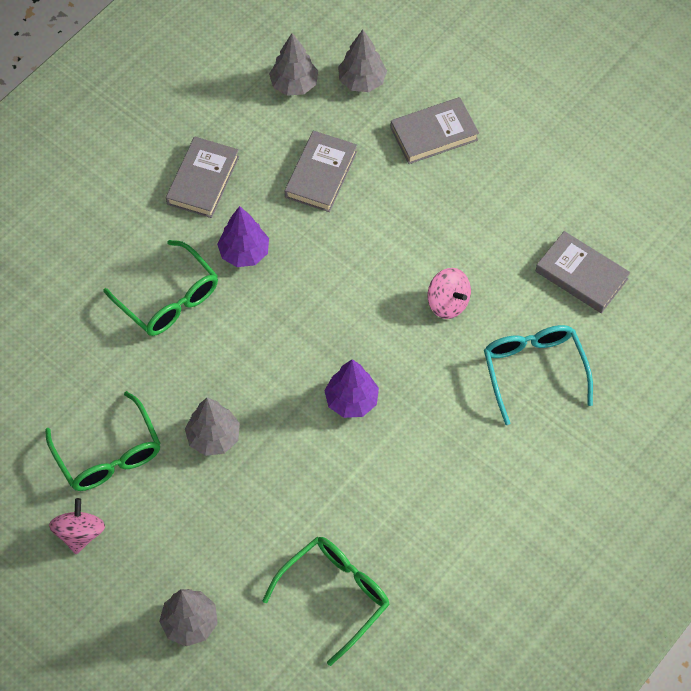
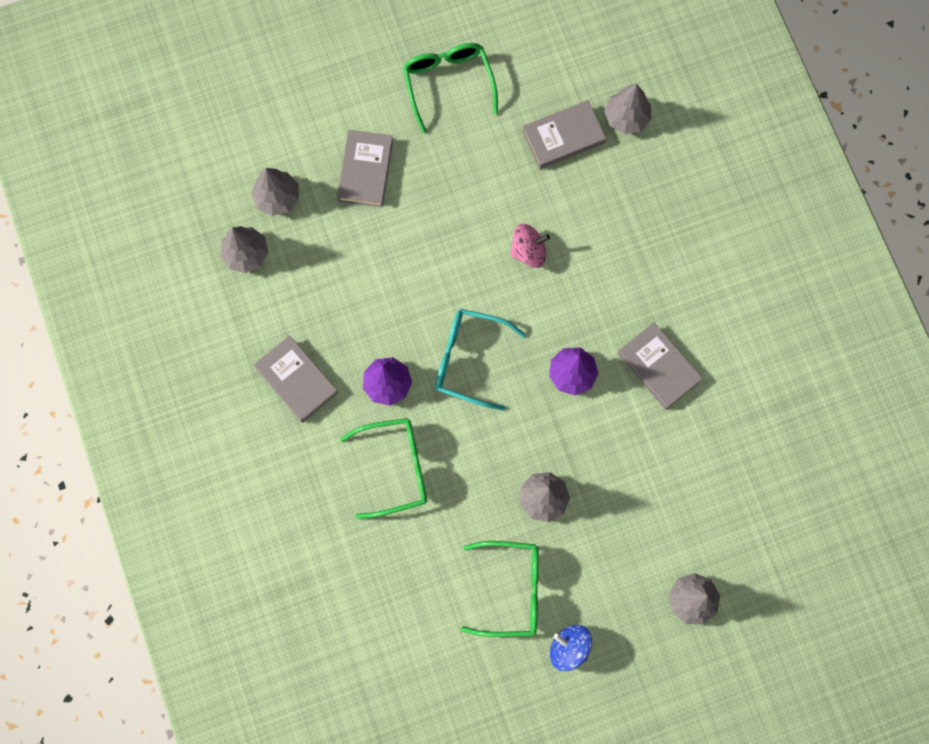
camera: 60 degrees left, 15 degrees up
(80, 533) = (569, 648): pink spinning top -> blue spinning top
(321, 174) = (349, 281): grey book -> grey book (658, 367)
(335, 595) = (728, 477): green glasses -> green glasses (448, 83)
(533, 370) = (624, 222): turquoise glasses -> turquoise glasses (469, 359)
(640, 319) = (626, 117): none -> grey tree

